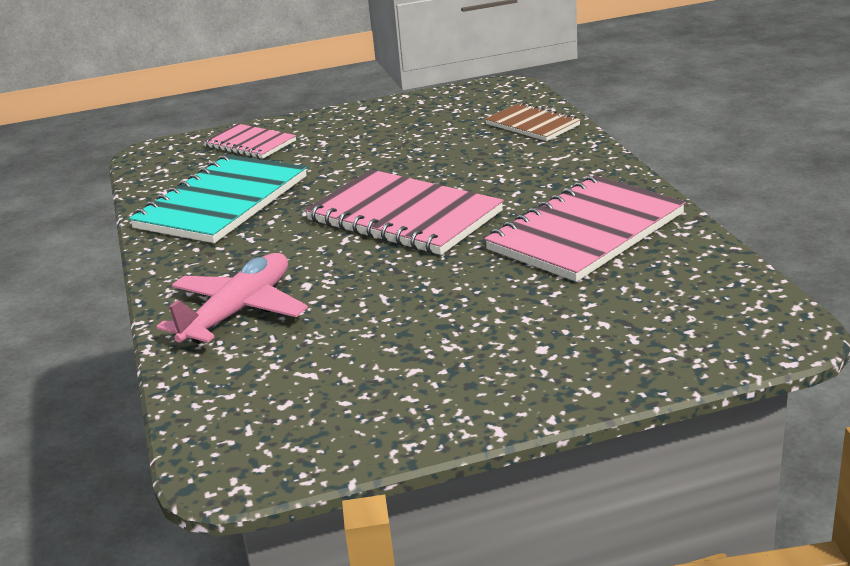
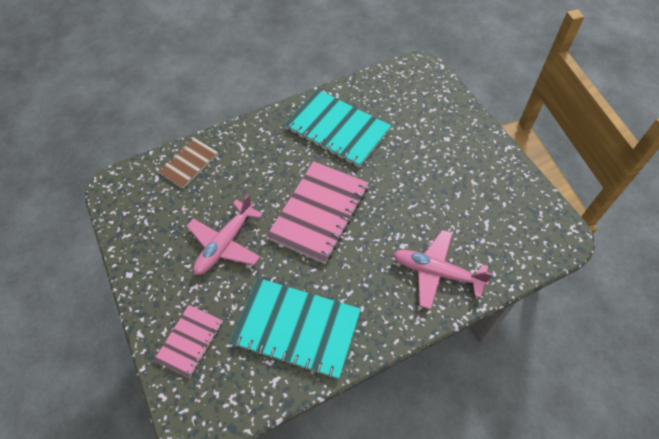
camera: 100 degrees left, 30 degrees up
(378, 155) = (225, 244): none -> pink plane
(586, 232) = (337, 129): pink notebook -> turquoise notebook

